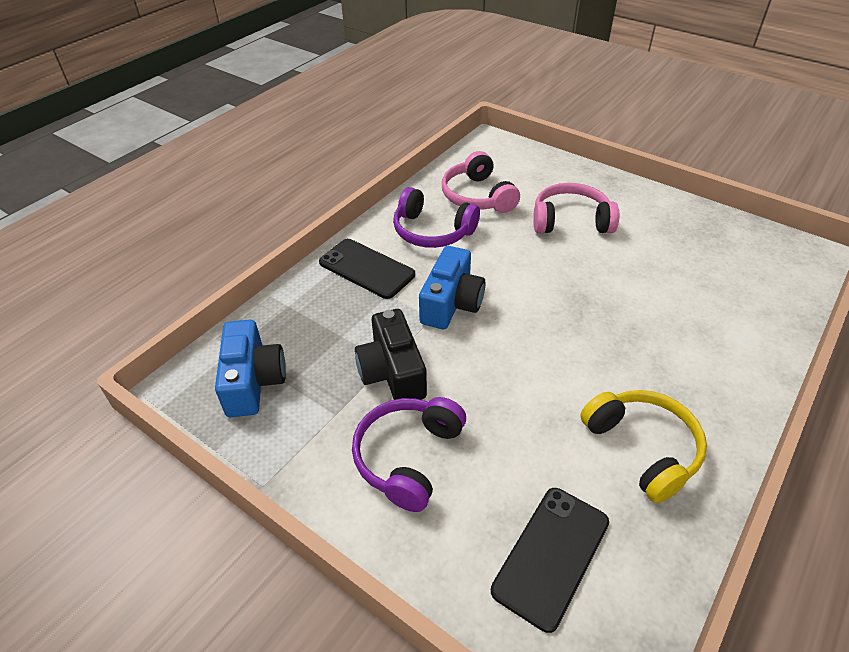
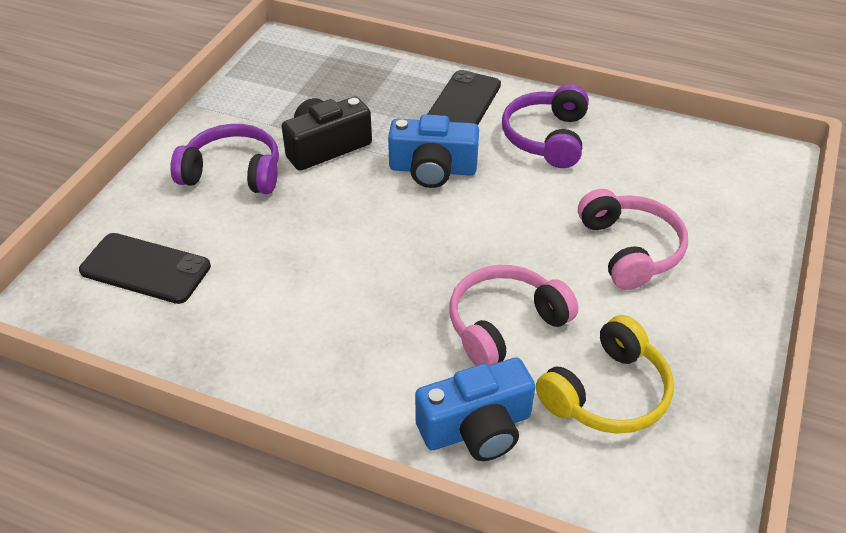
camera: 75 degrees right, 0 degrees up
(253, 381) = (296, 74): blue camera -> blue camera (477, 428)
(477, 196) = (635, 162): pink headphones -> pink headphones (504, 324)
(643, 448) = (268, 327): yellow headphones -> yellow headphones (607, 393)

